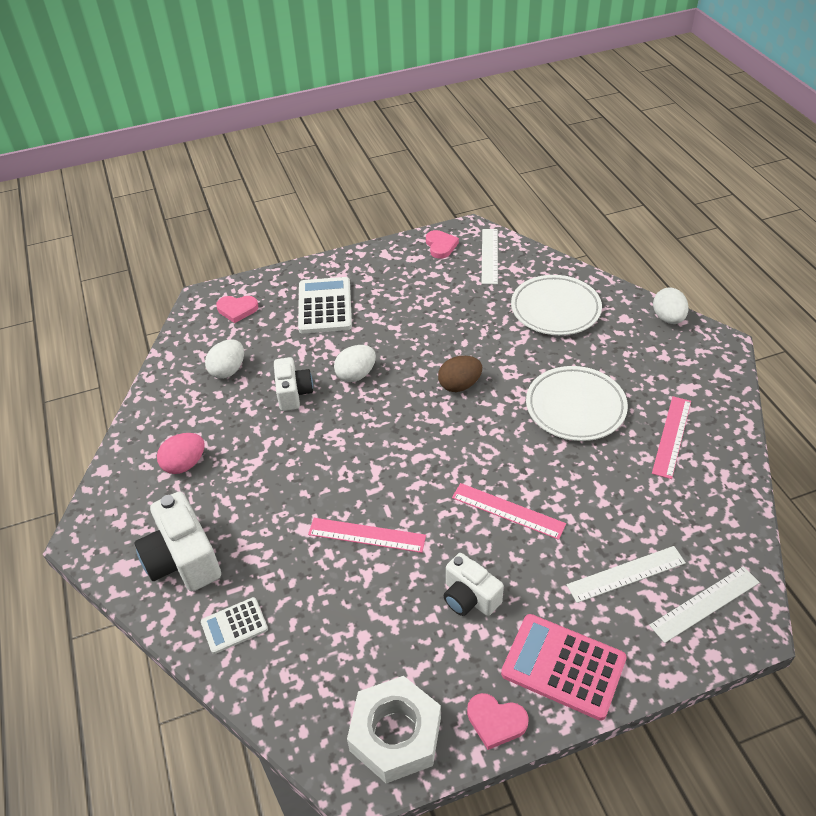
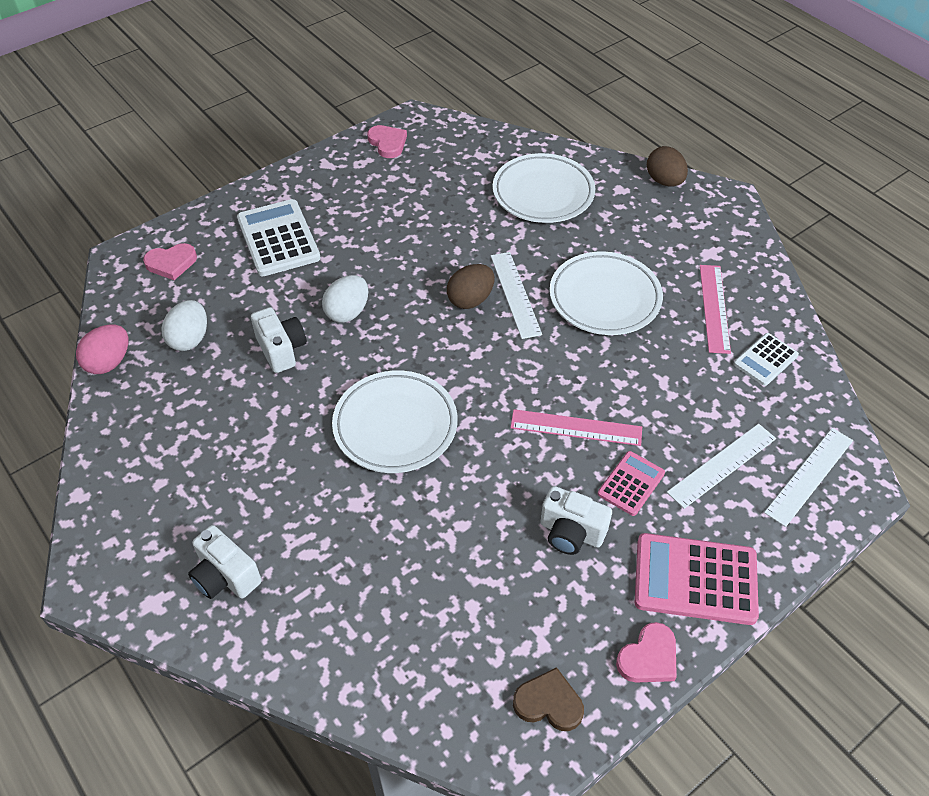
camera: 20 degrees left, 5 degrees up
(183, 560) = (225, 576): white camera -> white camera, size x0.65
(185, 464) = (181, 463): pink egg -> pink egg (109, 362)
(234, 625) = (319, 636): white calculator -> white calculator (765, 360)
(358, 474) = (395, 426): none -> white plate
(367, 535) = (432, 493): pink ruler -> none
(395, 734) = (548, 703): white nut -> brown heart
(489, 256) = (448, 145): white ruler -> white ruler (515, 294)
(496, 721) = (649, 657): pink heart -> pink heart turned 45 degrees counterclockwise
(537, 569) = (631, 483): none -> pink calculator
(668, 318) = (664, 181): white egg -> brown egg

